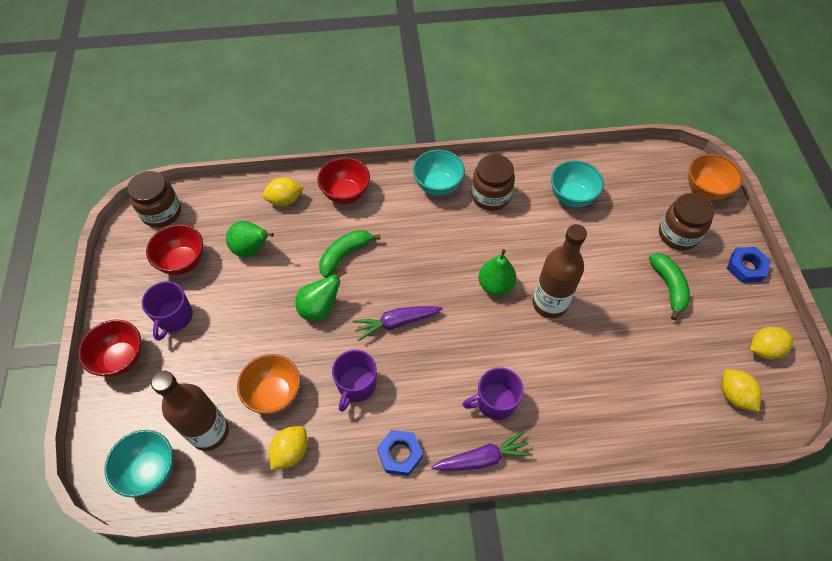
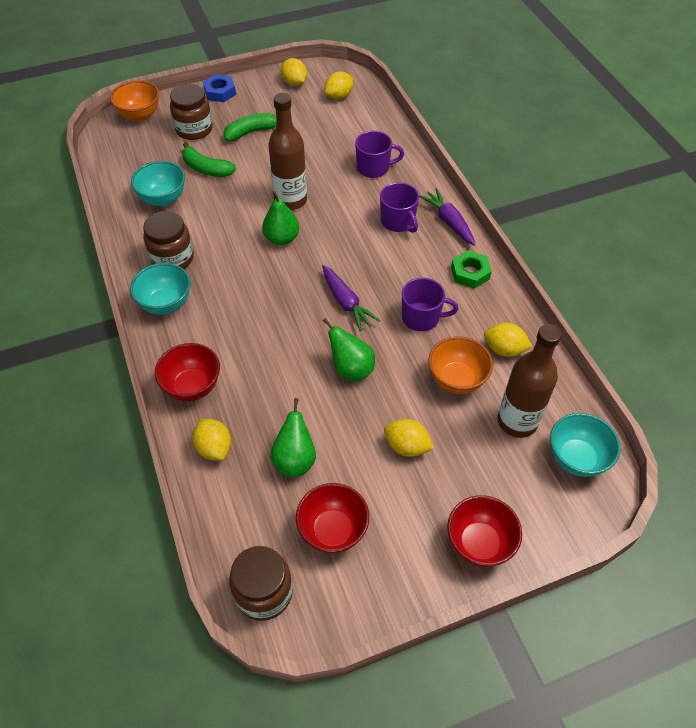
camera: 105 degrees left, 5 degrees down
(174, 317) = (409, 508): purple mug -> purple mug (374, 168)
(227, 331) = (407, 446): none -> yellow lemon
(345, 255) = (279, 365): green banana -> green banana (206, 168)
(400, 454) = (470, 273): blue nut -> green nut

